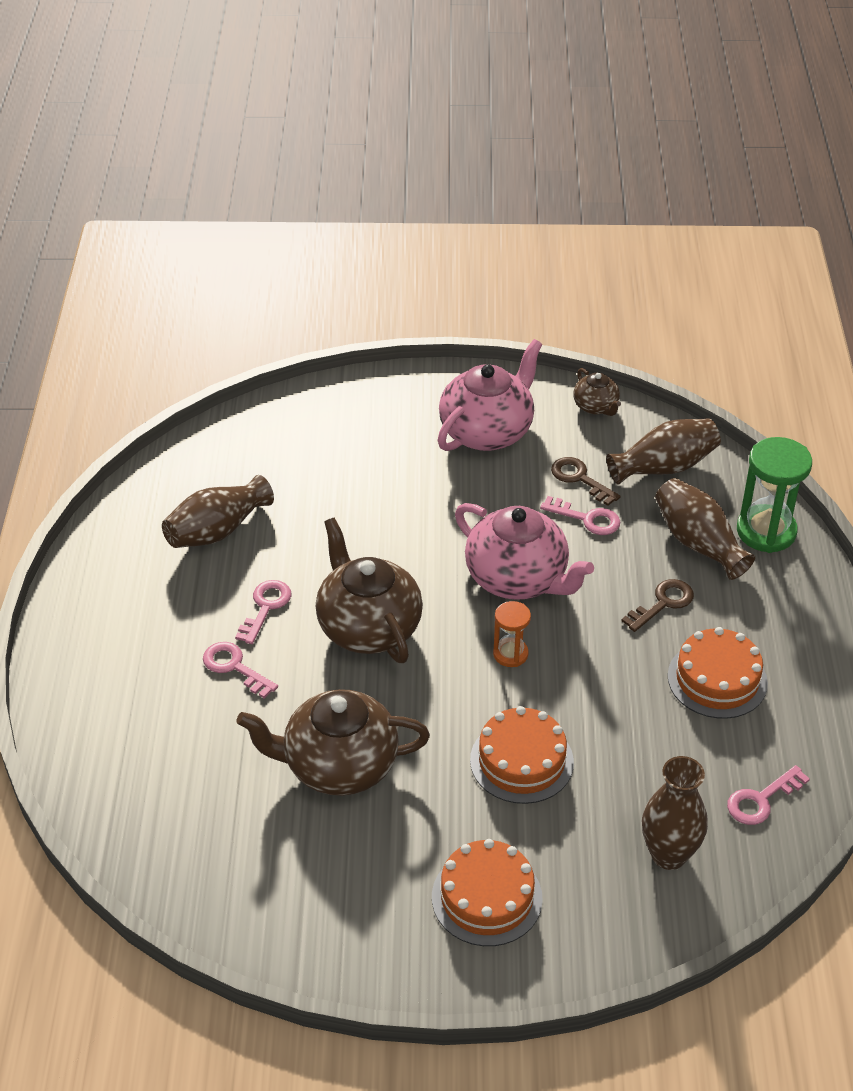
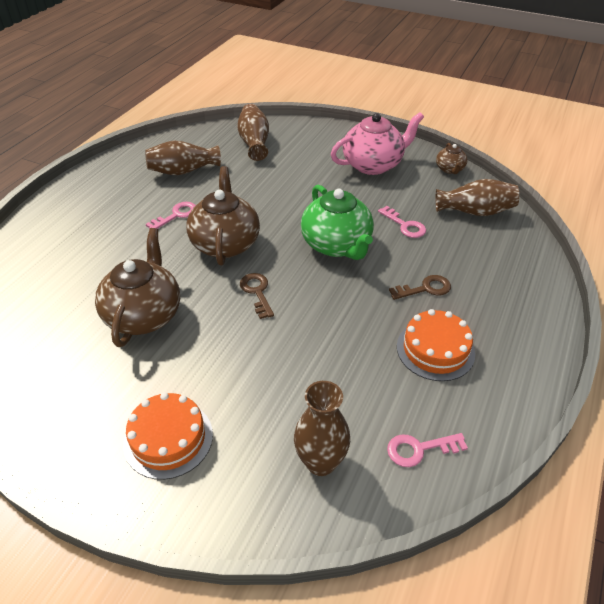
camera: 25 degrees right, 0 degrees up
(235, 667) = (133, 240): pink key -> none
(339, 766) = (144, 315): brown teapot -> brown teapot turned 75 degrees clockwise
(510, 654) = (301, 286): orange hourglass -> none
(518, 579) = (337, 245): pink teapot -> green teapot
(521, 761) = (260, 354): orange cake -> none
(580, 479) = (414, 203): brown key -> brown key (257, 292)
(698, 543) = (472, 260): brown vase -> brown vase (254, 143)
(766, 531) = (526, 268): green hourglass -> none

